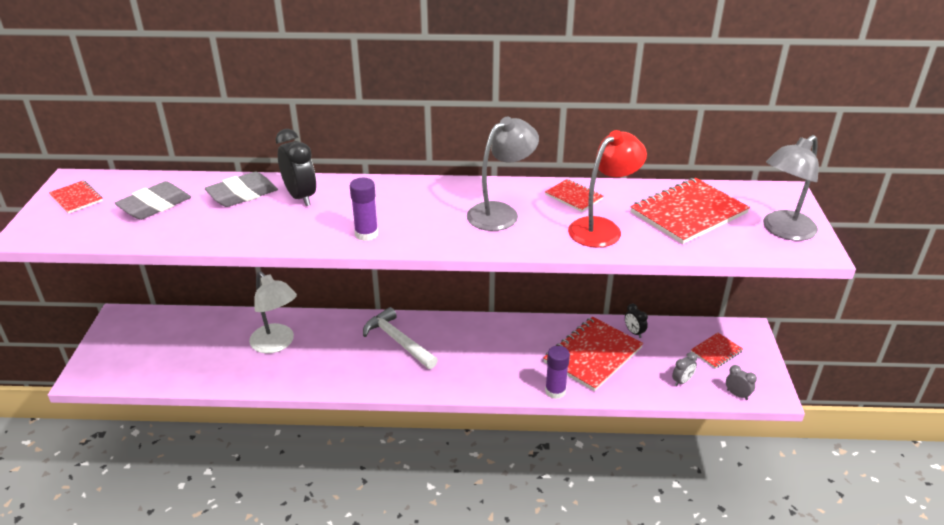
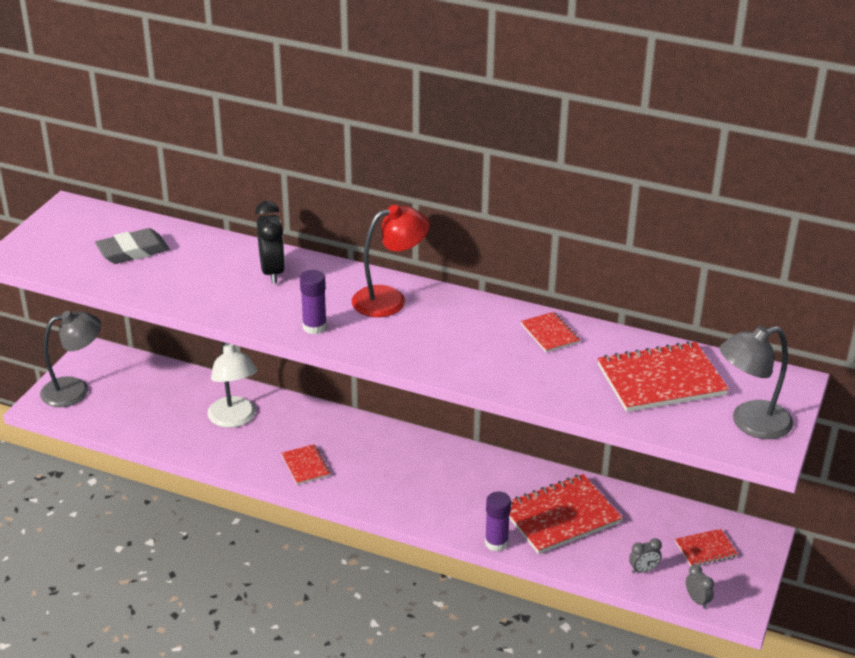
camera: 20 degrees right, 0 degrees up
(76, 198) = (66, 228): red notebook -> red notebook (305, 466)
(242, 194) = (218, 257): grey eraser -> none
(398, 341) = (359, 447): white hammer -> none
(501, 212) = (461, 334): grey lamp -> grey lamp (75, 390)
(602, 228) = (555, 375): red lamp -> red lamp (390, 299)
(634, 332) = (623, 504): black clock -> none

